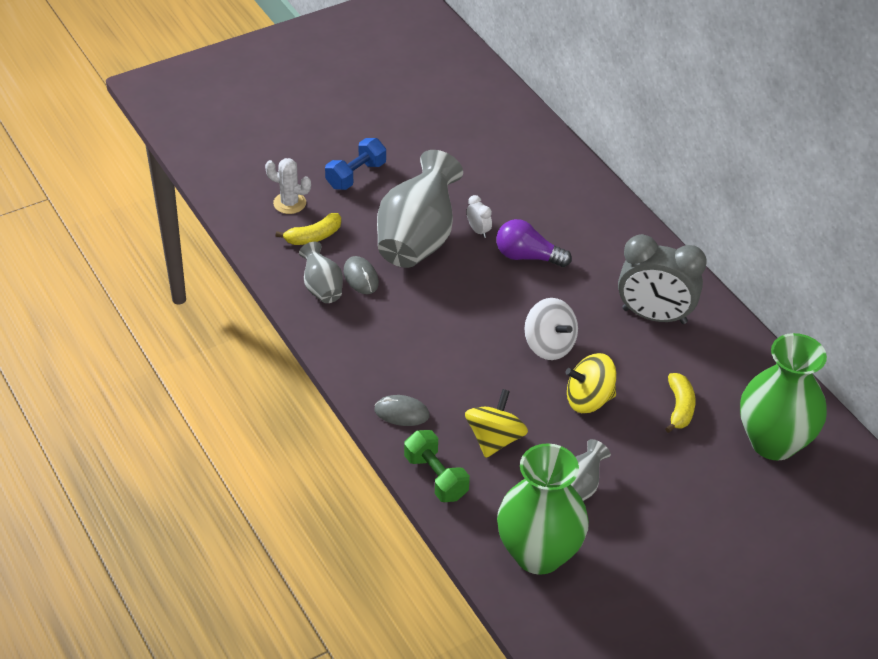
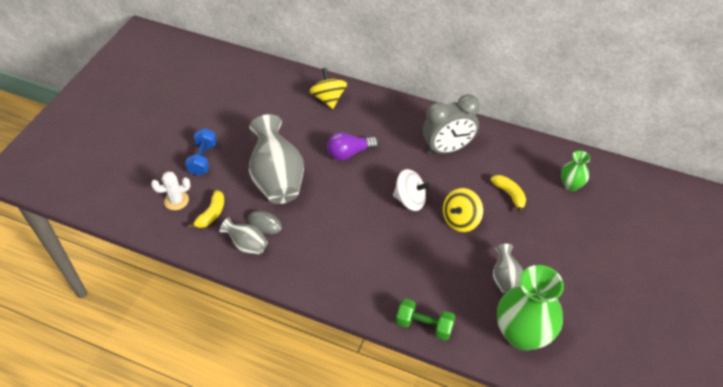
camera: 35 degrees left, 5 degrees up
(401, 413) = (367, 297): grey mouse -> none
(478, 231) = (307, 153): white clock -> none
(494, 439) = (434, 278): yellow spinning top -> yellow spinning top (329, 99)
(773, 442) = (571, 185): green vase -> green vase, size x0.50

